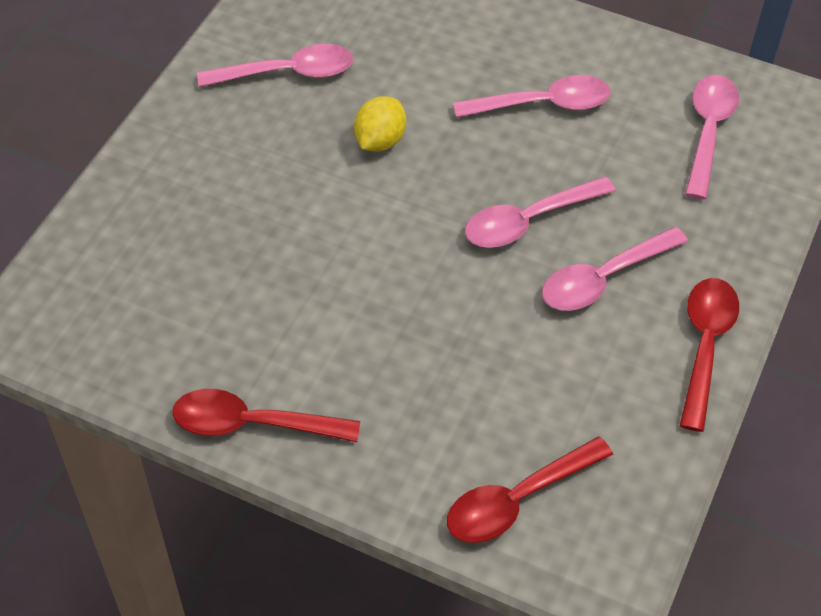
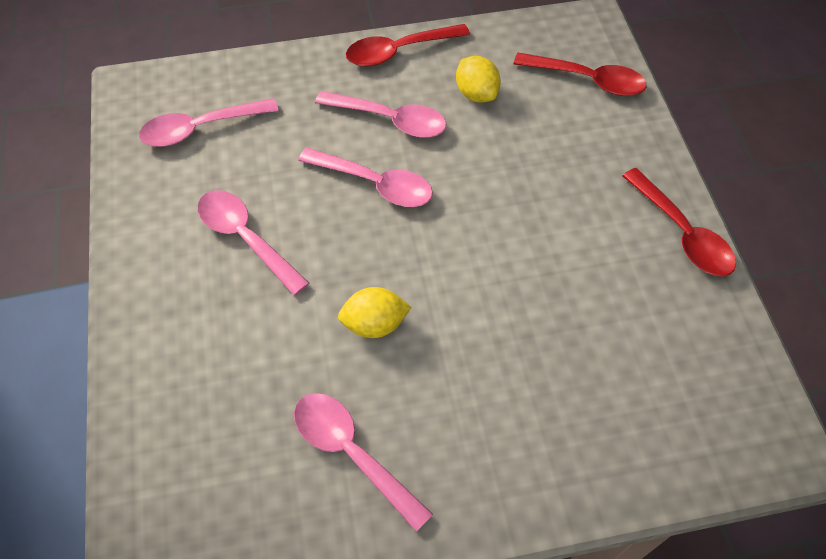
camera: 125 degrees left, 5 degrees up
(582, 376) = (476, 94): none -> yellow lemon

